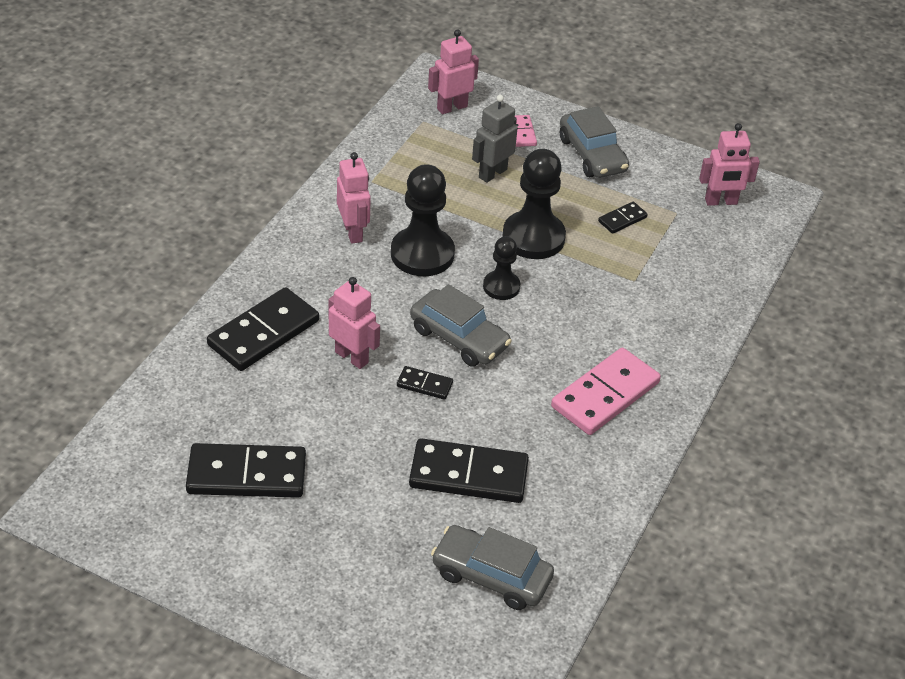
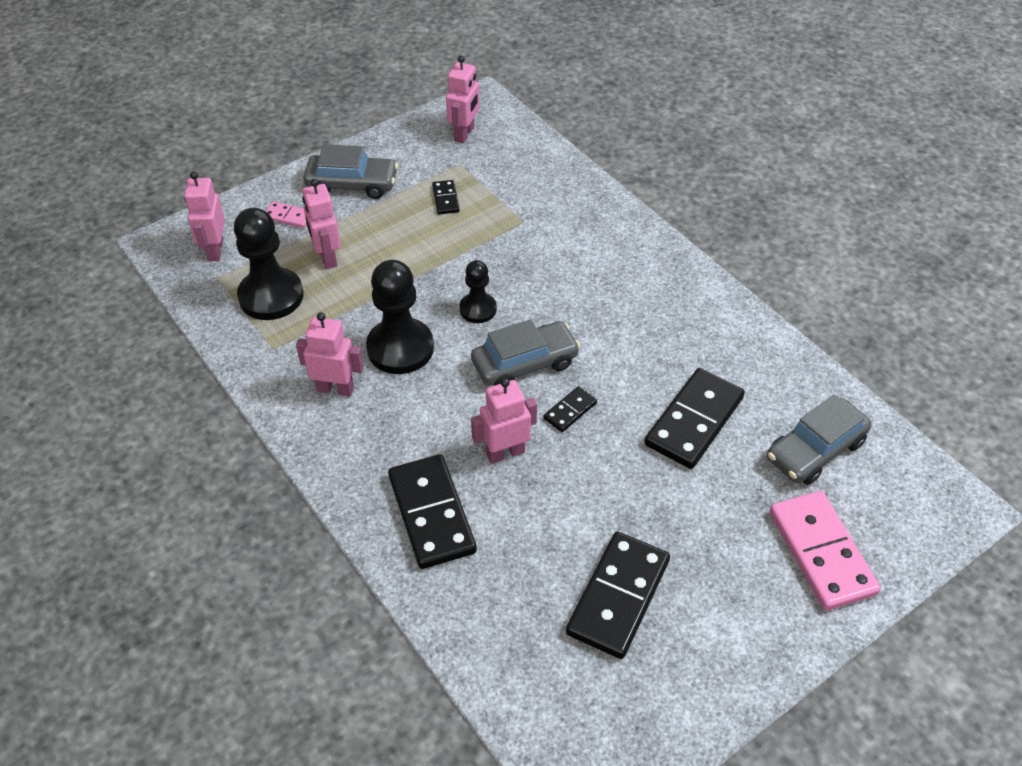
camera: 60 degrees left, 5 degrees up
(492, 173) = (327, 257): grey robot -> pink robot
(533, 237) = (430, 263): black pawn -> black pawn (271, 296)
(605, 395) = (645, 293): pink domino -> pink domino (821, 552)

